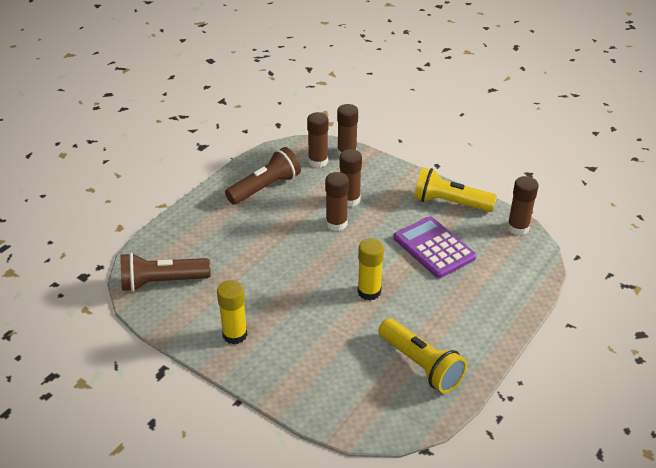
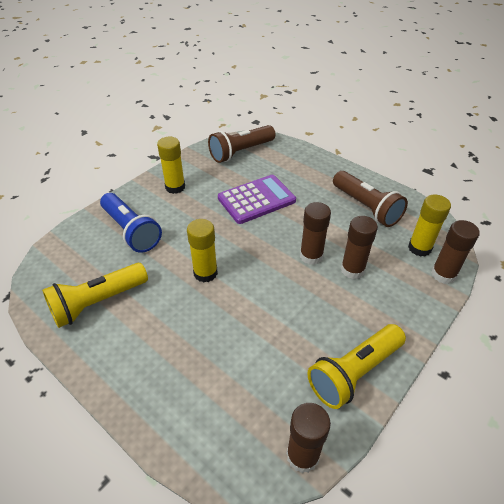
camera: 95 degrees right, 5 degrees up
(162, 282) = (241, 152): brown flashlight -> brown flashlight turned 120 degrees counterclockwise
(316, 360) = (131, 231): none -> blue flashlight
(318, 161) = (419, 248): brown glue stick -> yellow glue stick
(434, 248) = (266, 340): purple calculator -> purple calculator (256, 200)
(450, 203) = (354, 372): yellow flashlight -> yellow flashlight turned 150 degrees counterclockwise

